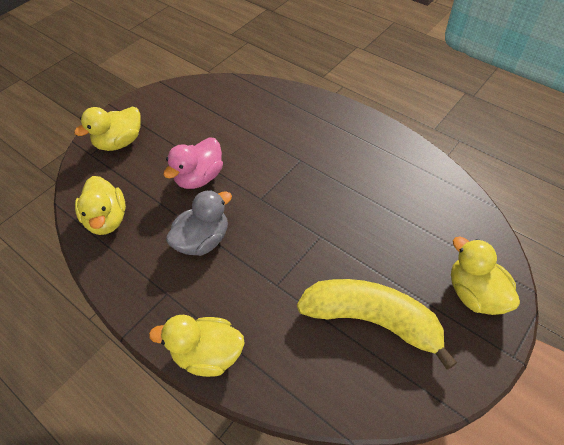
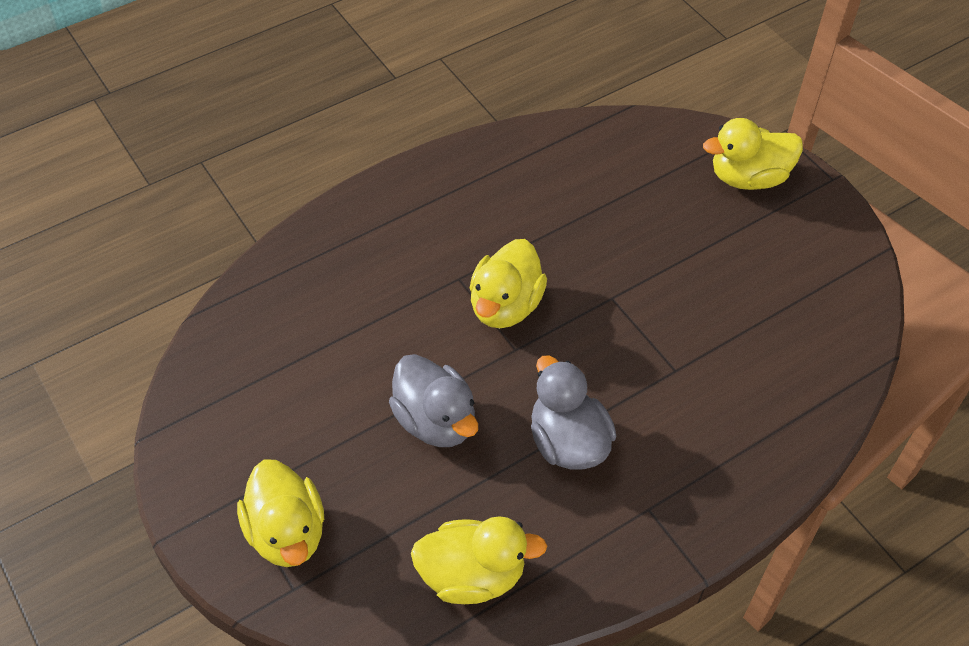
camera: 75 degrees left, 0 degrees up
(199, 177) = (435, 421): pink duck -> grey duck
(208, 354) = (759, 474): yellow duck -> yellow duck (505, 306)
(371, 320) = (756, 286): yellow banana -> none

